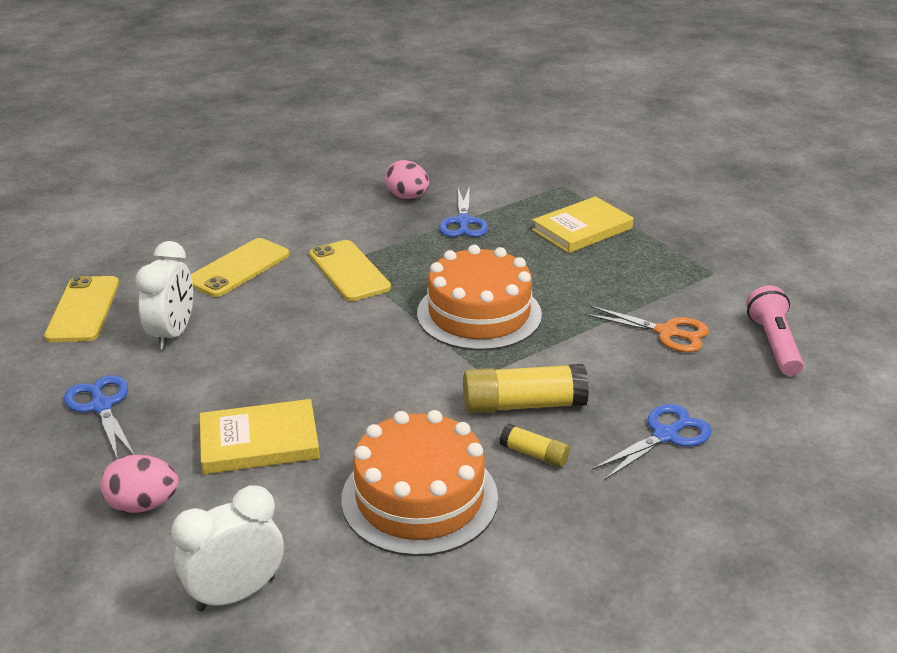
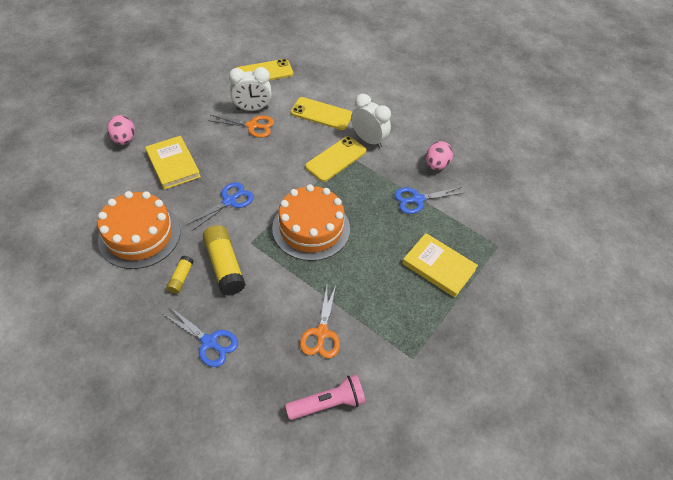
camera: 70 degrees right, 20 degrees up
(102, 406) = (190, 104): blue scissors -> blue scissors (229, 201)
(218, 339) = (252, 126): none -> orange scissors
(236, 594) = (71, 185): white clock -> white clock (368, 140)

